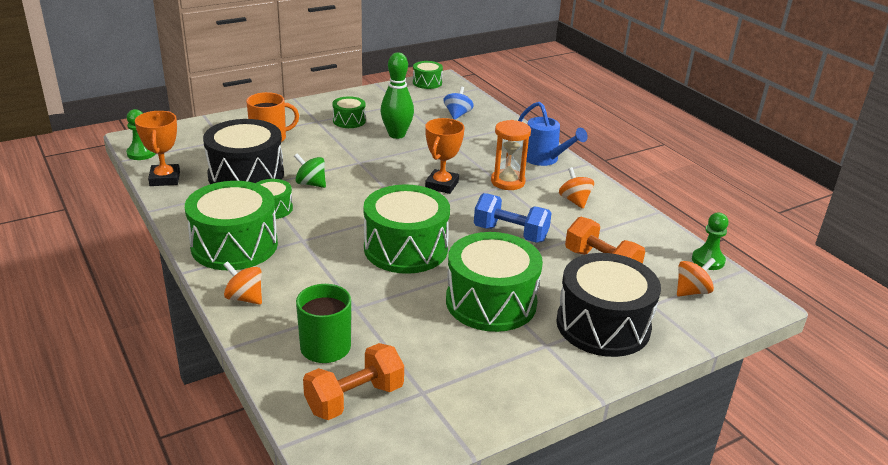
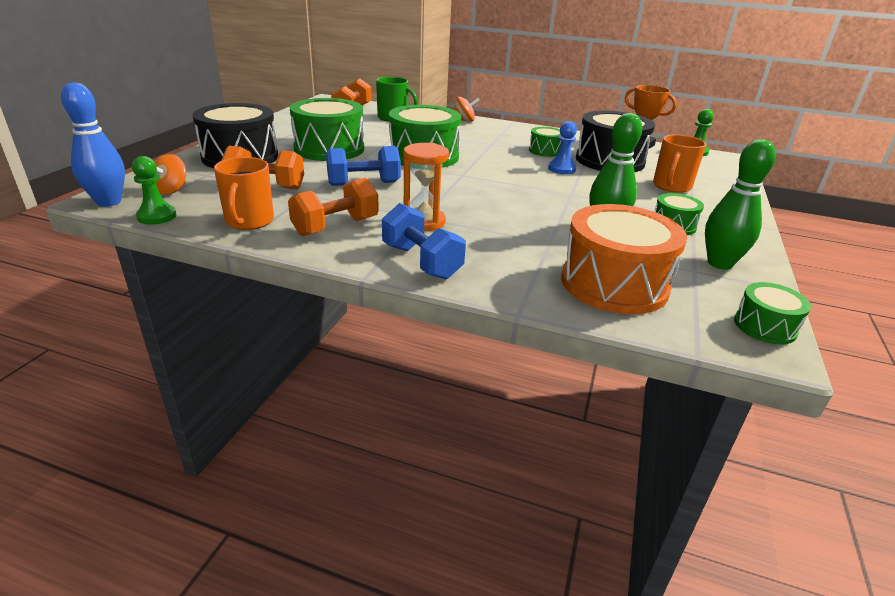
camera: 140 degrees right, 0 degrees up
(234, 245) = (518, 133): green drum -> none
(311, 184) = (561, 169): green spinning top -> blue pawn
(379, 101) = (719, 263): none -> green bowling pin
(442, 185) = (474, 199): orange trophy -> none
(457, 114) = (614, 284): blue spinning top -> orange drum
(544, 159) = (421, 262): blue watering can -> blue dumbbell
(574, 201) = (336, 226): orange spinning top -> orange dumbbell
(635, 228) = (249, 221): none -> orange mug
(750, 295) = (109, 202): none -> blue bowling pin

